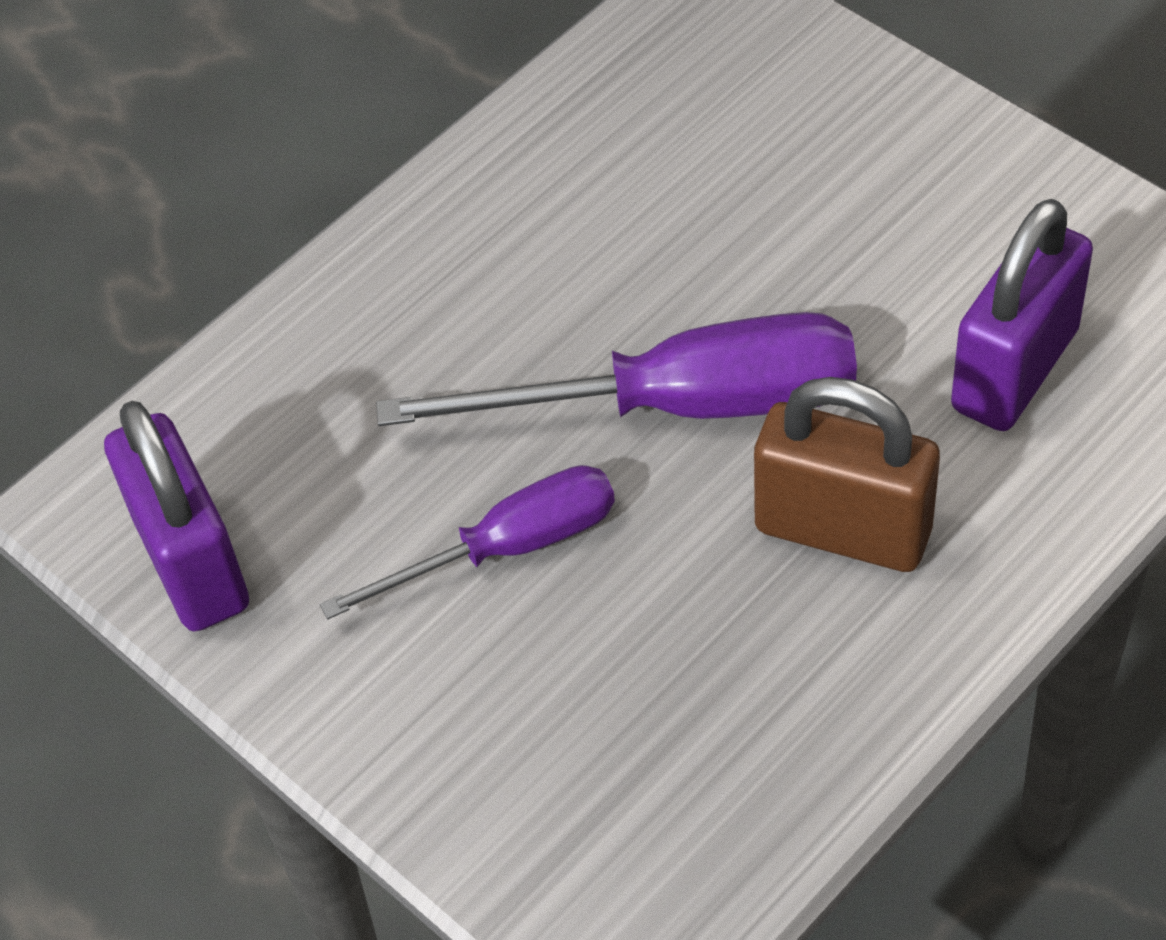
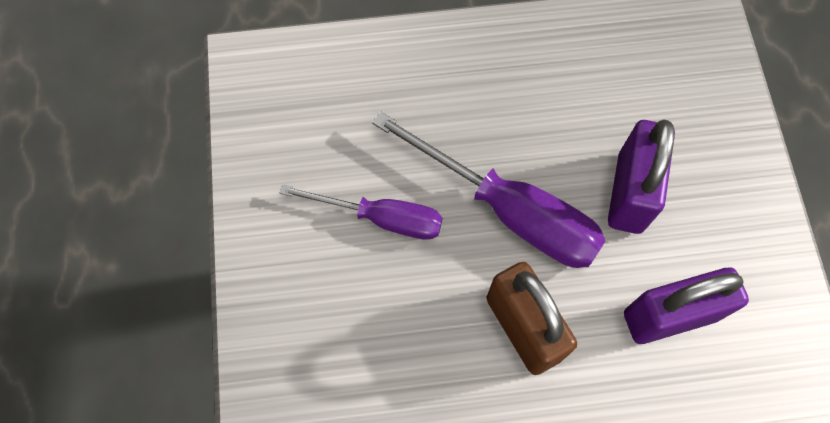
camera: 35 degrees right, 15 degrees up
(192, 563) = (260, 122): purple padlock -> purple padlock (629, 192)

